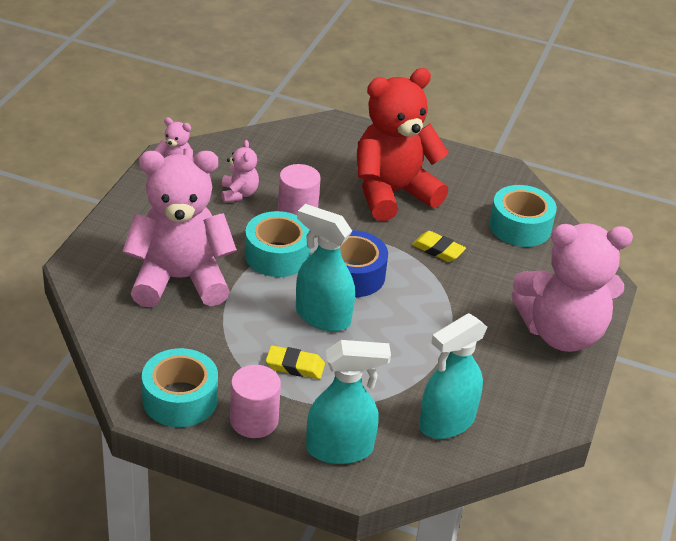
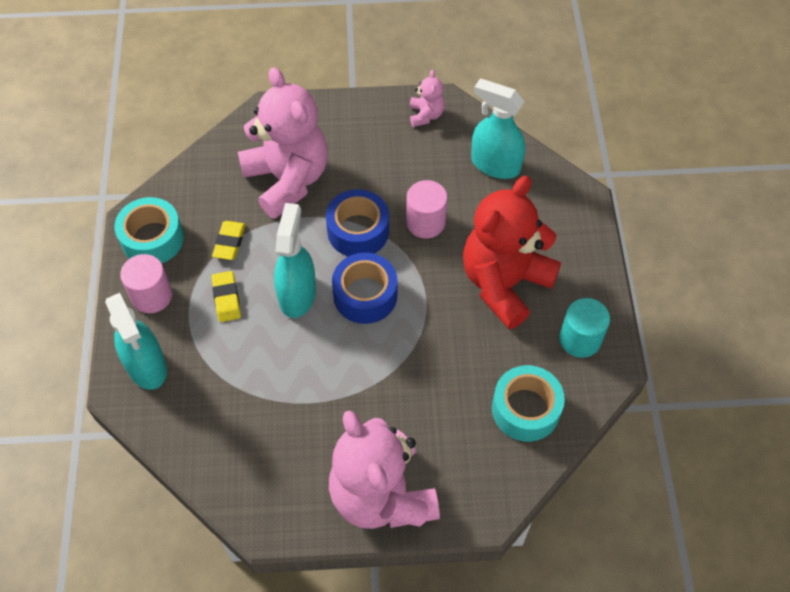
camera: 70 degrees right, 20 degrees up
(239, 194) = (424, 171): pink teddy bear -> none
(277, 255) = (358, 231): turquoise tape -> blue tape
(392, 193) = (504, 283): red teddy bear -> red teddy bear turned 90 degrees counterclockwise
(438, 250) = (442, 350): yellow eraser -> yellow eraser (229, 242)
(446, 422) = (213, 434): turquoise spray bottle -> turquoise spray bottle (495, 164)
(470, 176) = (580, 339): none -> turquoise cylinder

